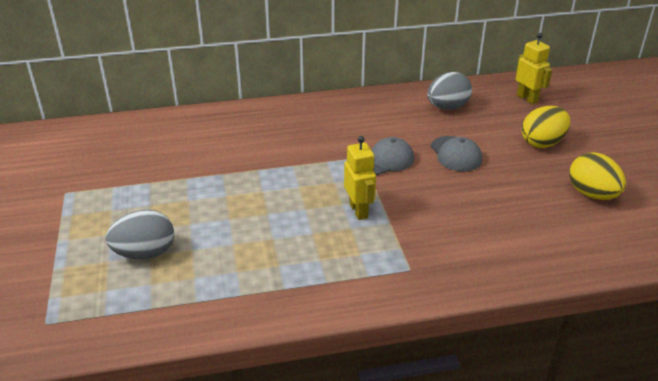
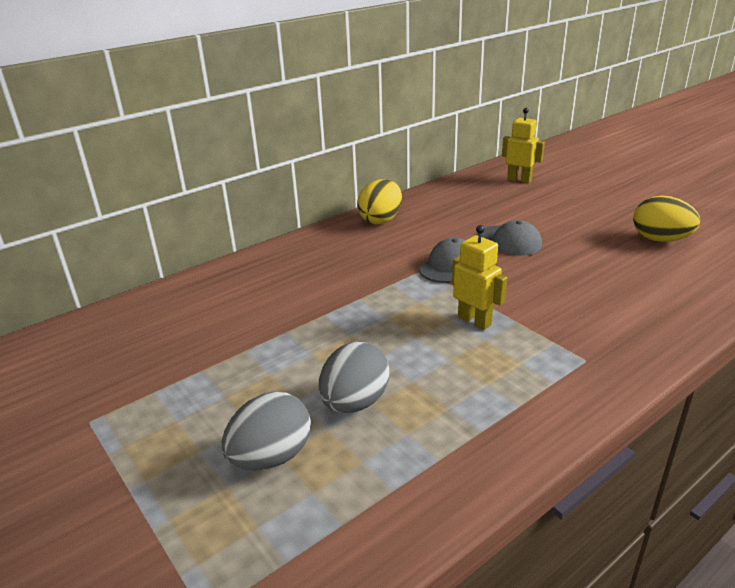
camera: 25 degrees left, 5 degrees down
(447, 107) = (458, 204): grey egg -> grey egg (355, 402)
(542, 143) = (572, 211): yellow egg -> yellow egg (381, 220)

